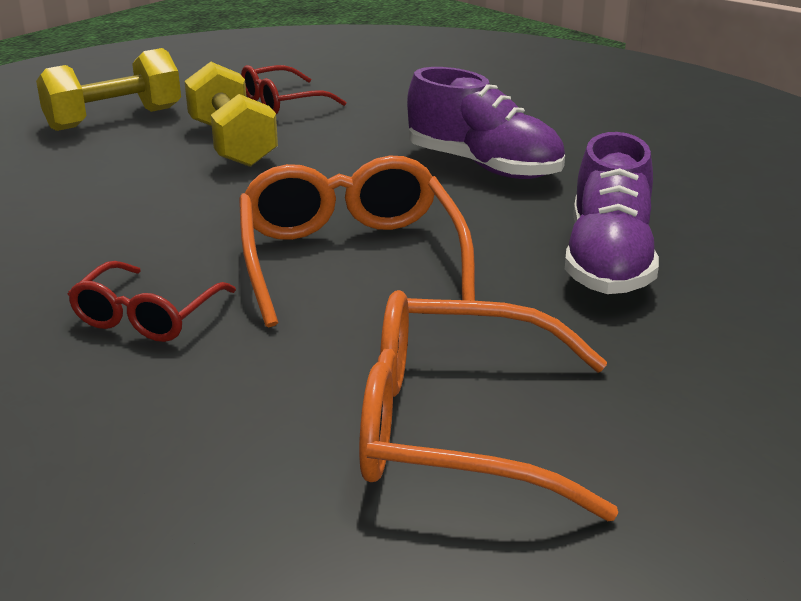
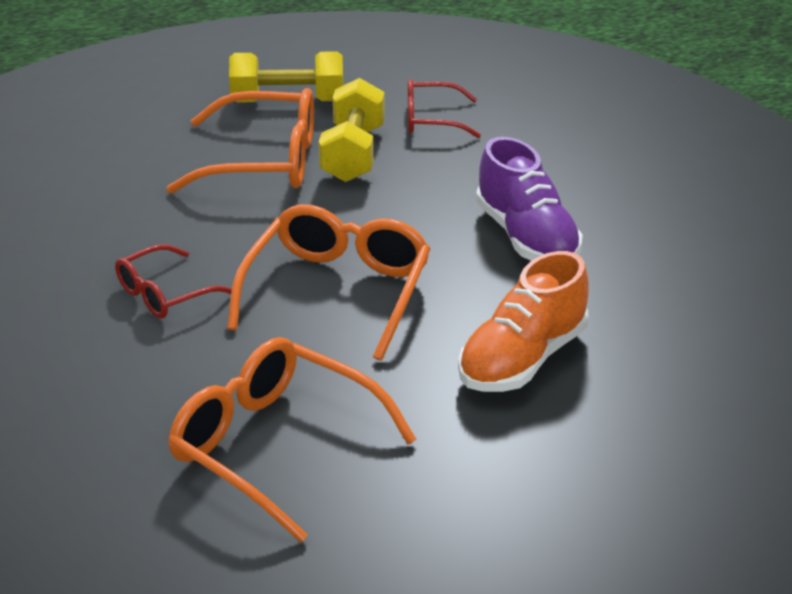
camera: 30 degrees right, 5 degrees up
(139, 170) = (263, 161): none -> orange glasses
(608, 261) = (522, 360): purple shoe -> orange shoe

